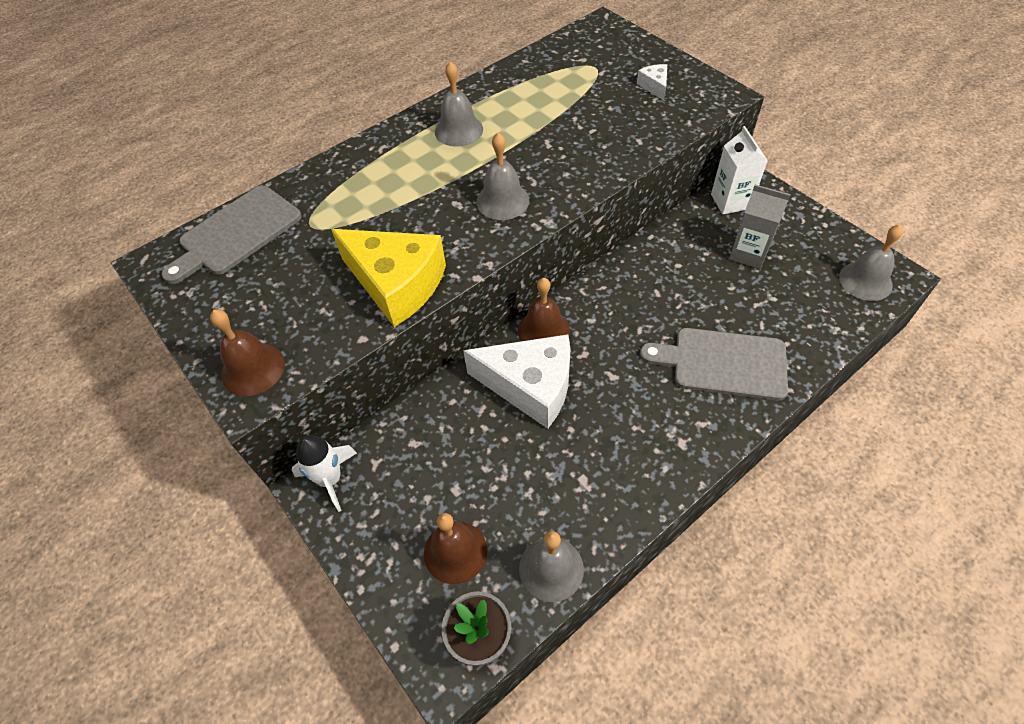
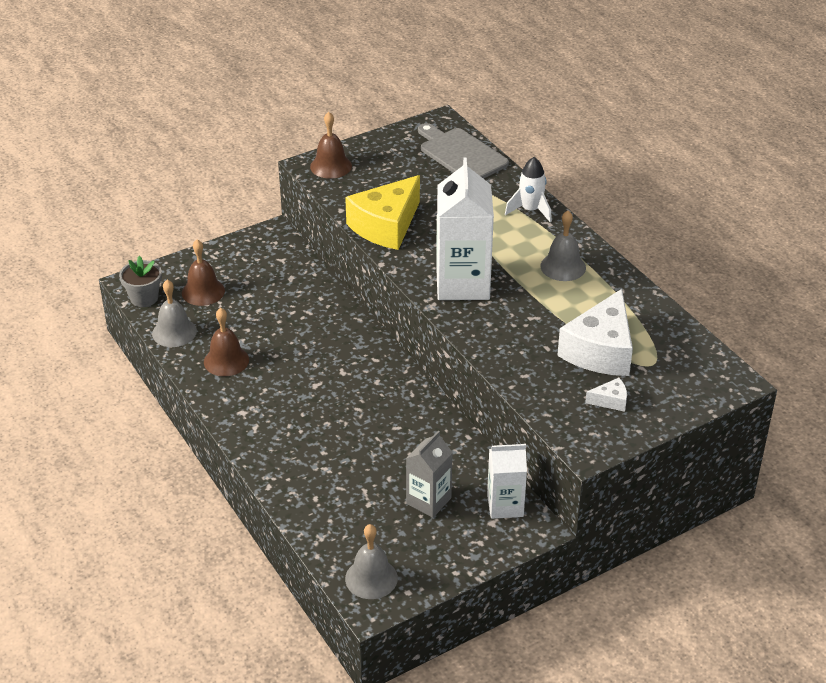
camera: 95 degrees right, 15 degrees down
(330, 479) = (276, 240): white rocket -> white rocket (530, 210)
(502, 201) = (462, 284): grey bell -> white carton
(530, 386) = (320, 338): white cheese -> white cheese (600, 350)
(543, 330) = (374, 352): brown bell -> brown bell (226, 361)
(723, 363) = (307, 452): grey cutting board -> none

